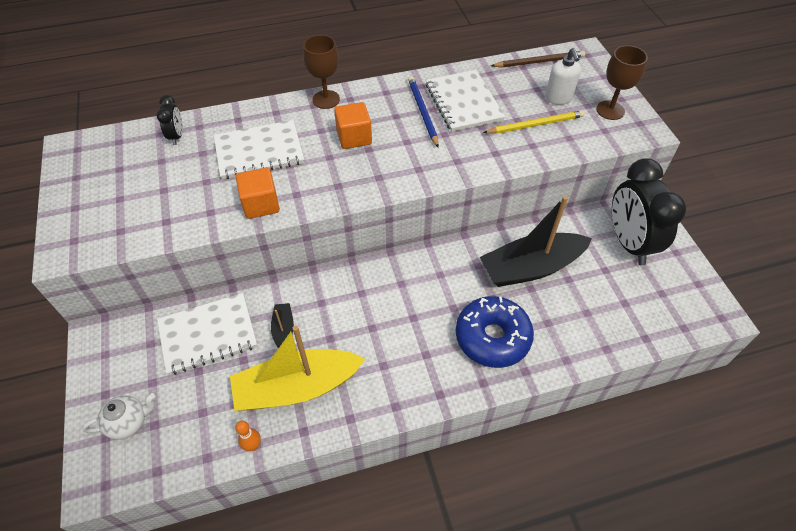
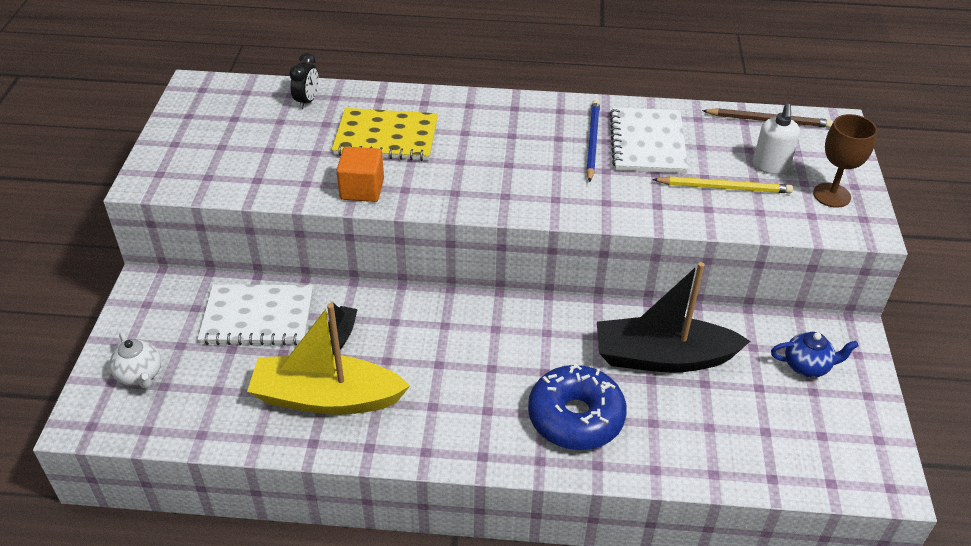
camera: 20 degrees right, 10 degrees down
(129, 422) = (140, 375): white teapot -> white teapot turned 60 degrees clockwise
(253, 445) = (253, 439): orange bowling pin -> none
(259, 151) = (386, 137): white notebook -> yellow notebook
(326, 99) = (486, 102): brown goblet -> none
(354, 137) = (498, 148): orange cube -> none
(628, 243) = (807, 366): black clock -> blue teapot

